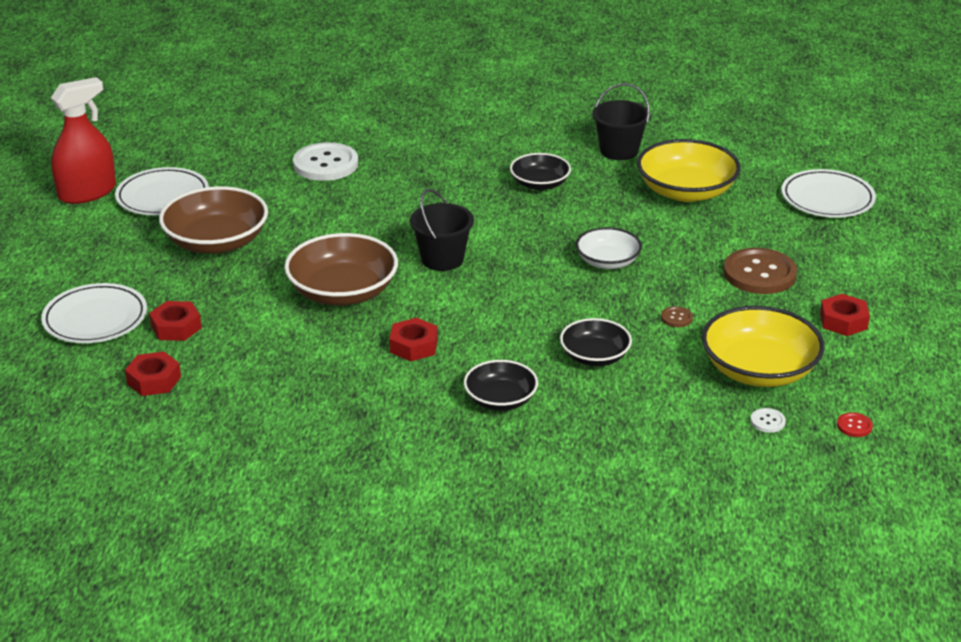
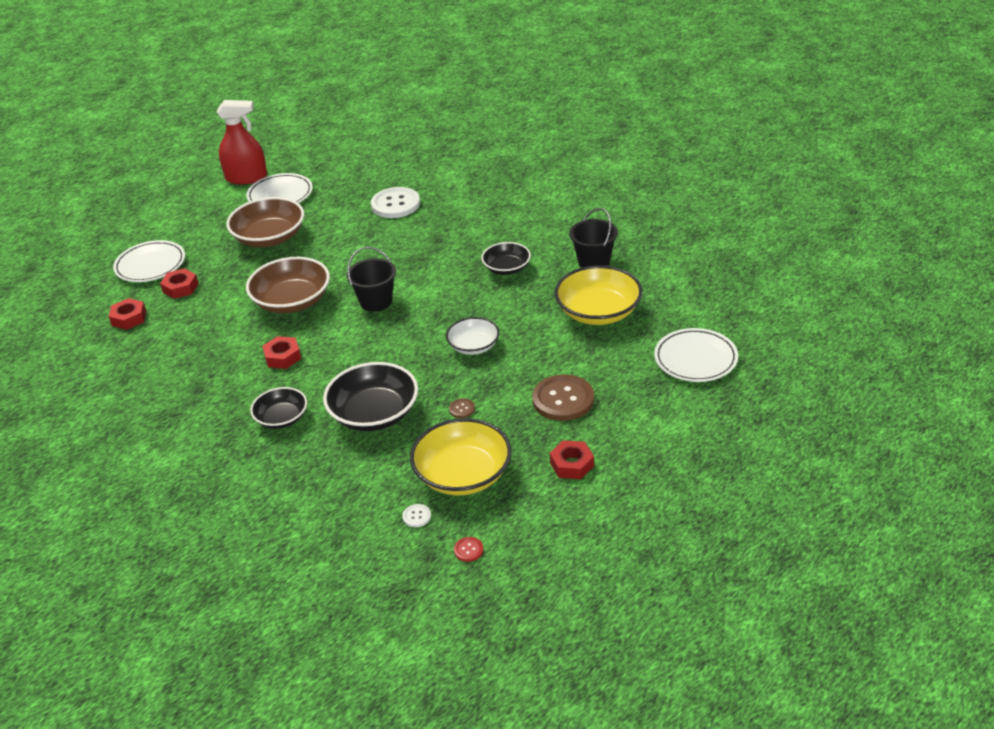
camera: 40 degrees right, 5 degrees up
(595, 356) = (374, 414): black bowl -> black bowl, size x1.66

